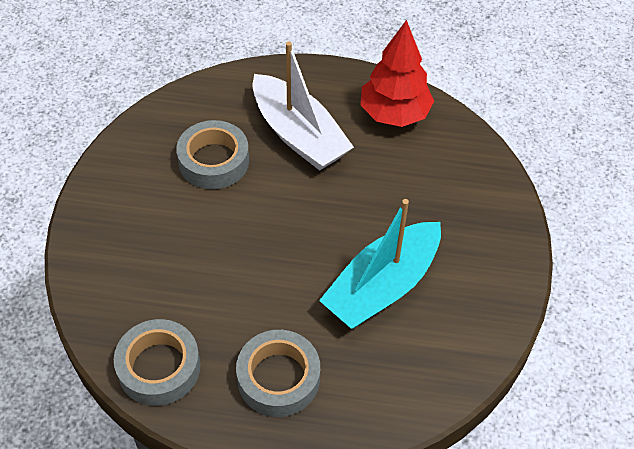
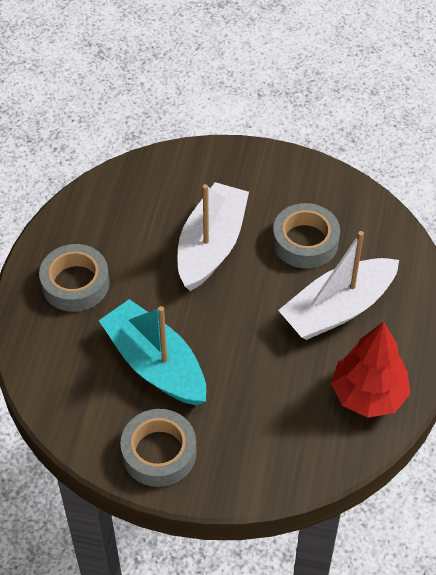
camera: 95 degrees right, 0 degrees up
(159, 367) = (96, 207): grey tape -> grey tape (159, 452)
(220, 244) = (211, 246): none -> white boat

